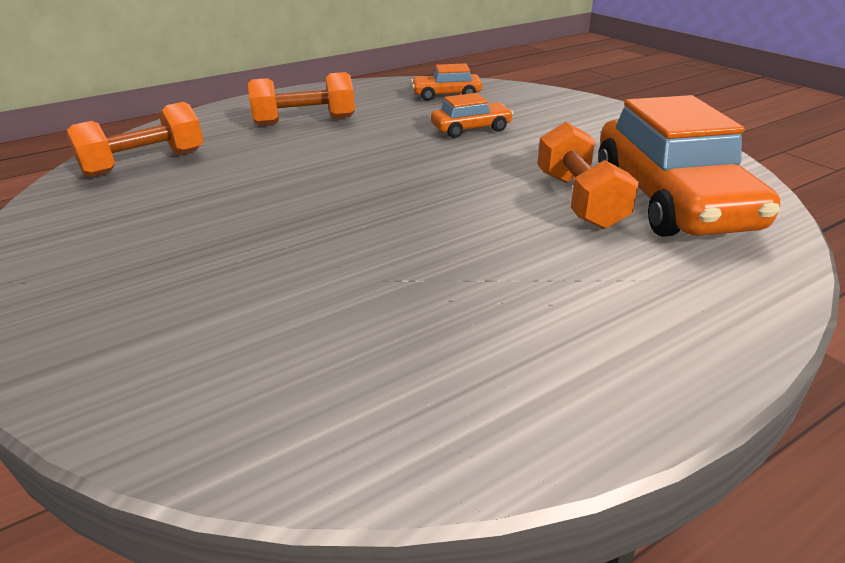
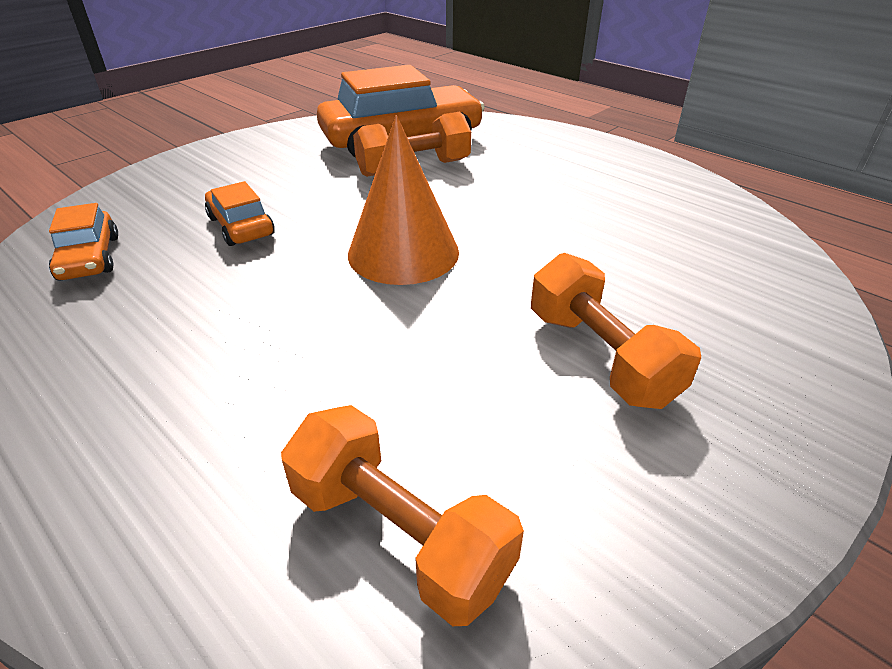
camera: 105 degrees left, 5 degrees up
(305, 121) = (181, 377): orange dumbbell -> orange dumbbell (600, 356)
(395, 181) = (403, 252): none -> orange cone

